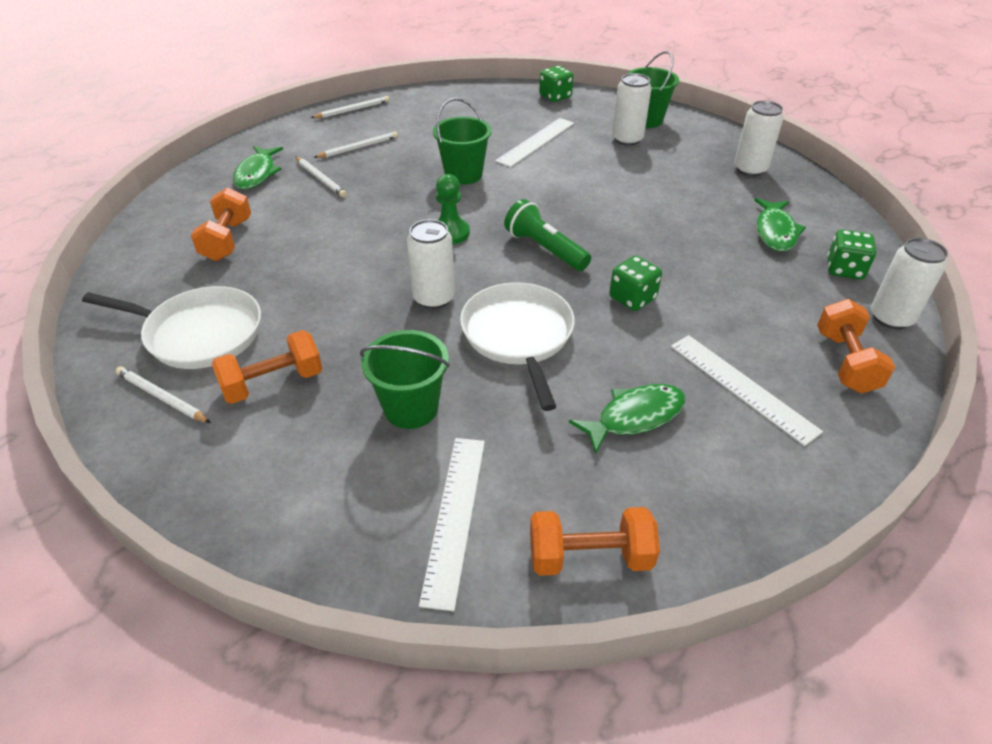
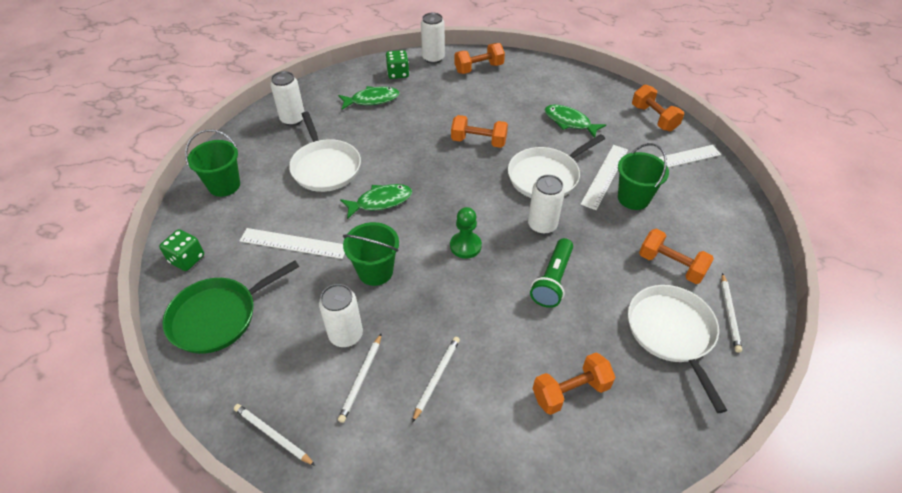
camera: 115 degrees left, 5 degrees up
(257, 174) = (457, 444): green fish -> green fish (380, 201)
(358, 147) = (361, 379): white pencil -> white pencil turned 105 degrees counterclockwise
(479, 102) = (218, 317): none -> green pan
(545, 249) = (453, 190): green flashlight -> green flashlight (552, 280)
(627, 139) = (267, 188): white can -> white can (346, 335)
(632, 298) = (478, 141): green dice -> orange dumbbell
(643, 175) = (325, 167): none -> white pan
(741, 387) = (521, 95): white ruler -> white ruler (605, 176)

